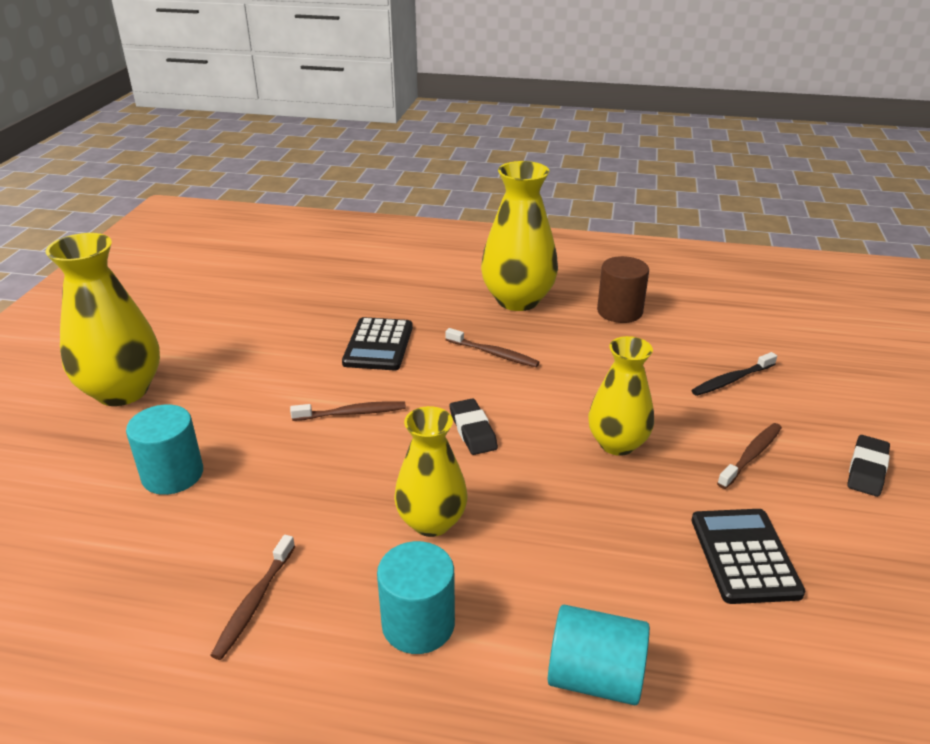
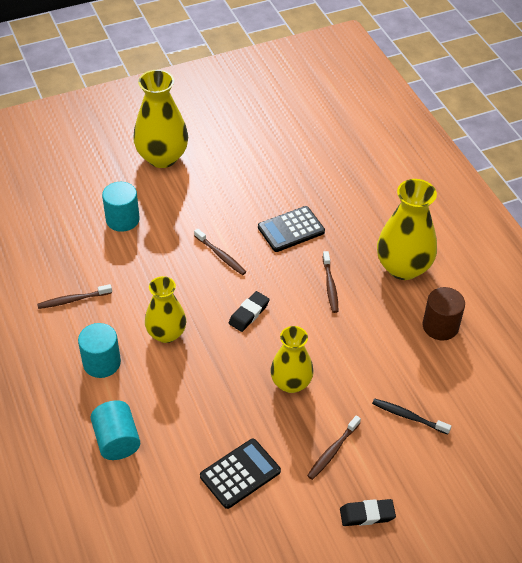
camera: 55 degrees right, 15 degrees up
(751, 455) = (333, 451): brown toothbrush -> brown toothbrush turned 120 degrees clockwise

